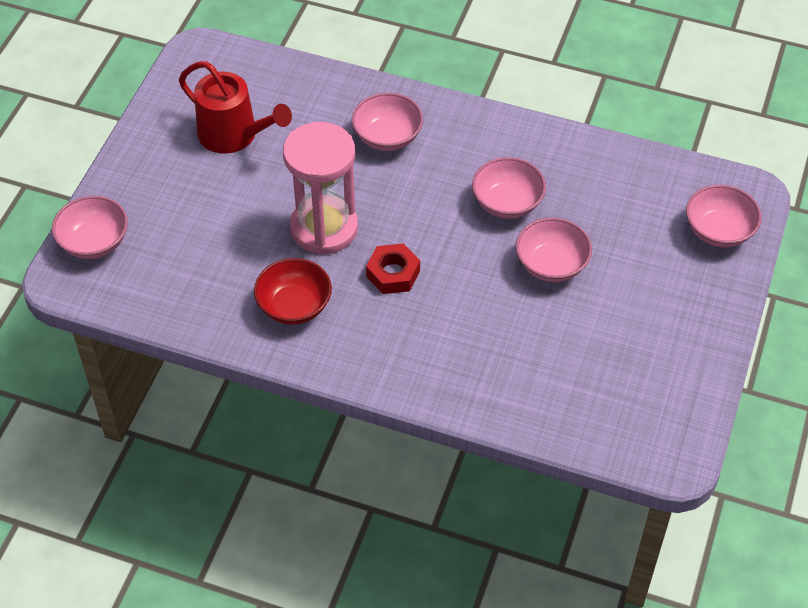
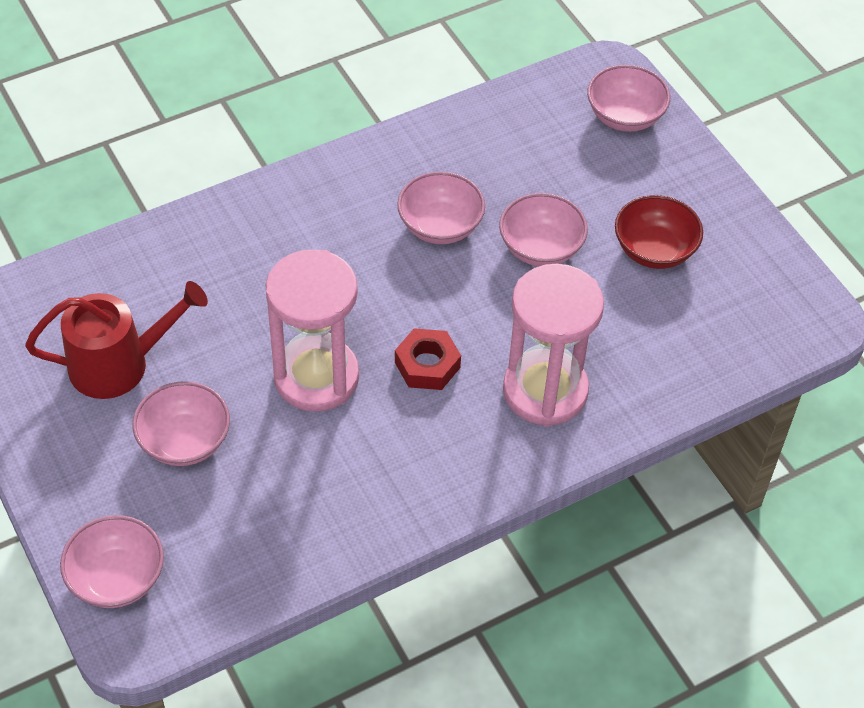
camera: 50 degrees left, 0 degrees up
(294, 306) = (382, 467): red bowl -> red bowl (654, 250)
(387, 137) = (265, 252): pink bowl -> pink bowl (184, 441)
(440, 346) = (545, 391): none -> pink hourglass

